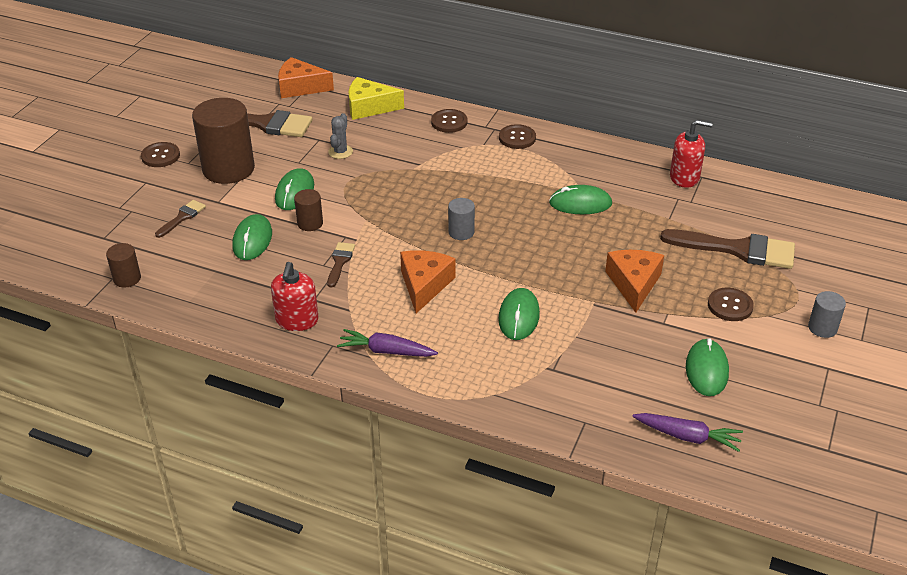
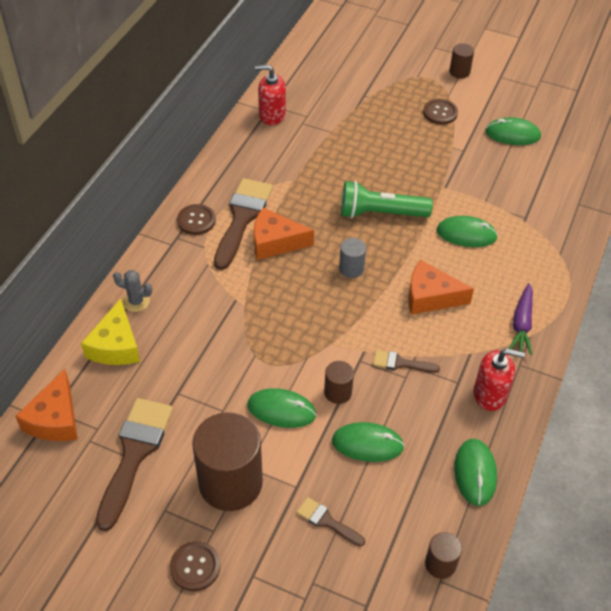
camera: 90 degrees left, 10 degrees up
(340, 152) = (206, 370): grey cactus -> grey cactus (136, 301)
(449, 122) = (158, 273): brown button -> none
(543, 253) = (380, 213): none -> green flashlight
(580, 203) = (308, 184): green mouse -> green mouse (475, 473)
(633, 284) = (418, 161): orange cheese -> orange cheese (275, 242)
(684, 177) = (272, 115): red soap dispenser -> red soap dispenser turned 90 degrees counterclockwise
(687, 436) = (581, 152): purple carrot -> none
(737, 249) = (372, 99): brown brush -> brown brush (242, 218)
(822, 328) = (459, 72): grey cylinder -> brown cylinder

